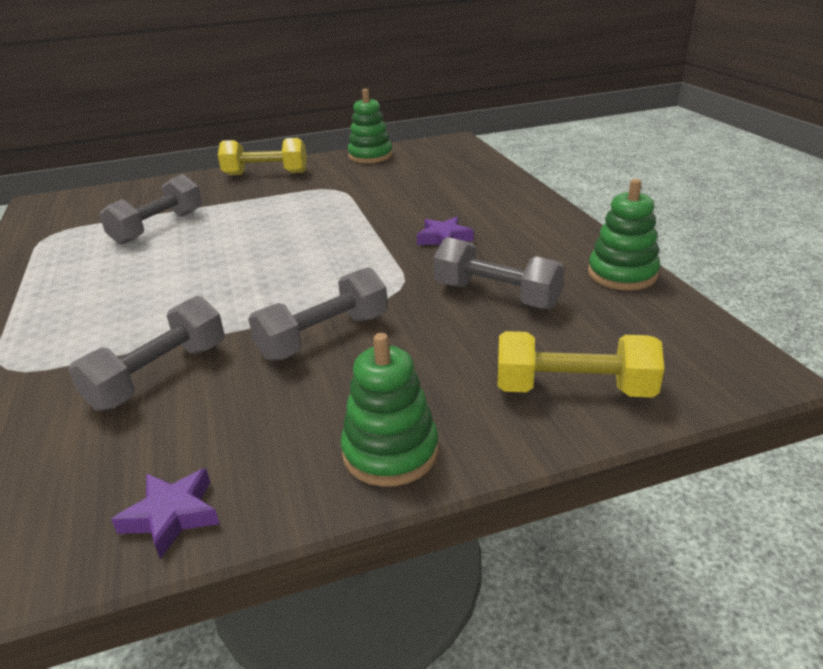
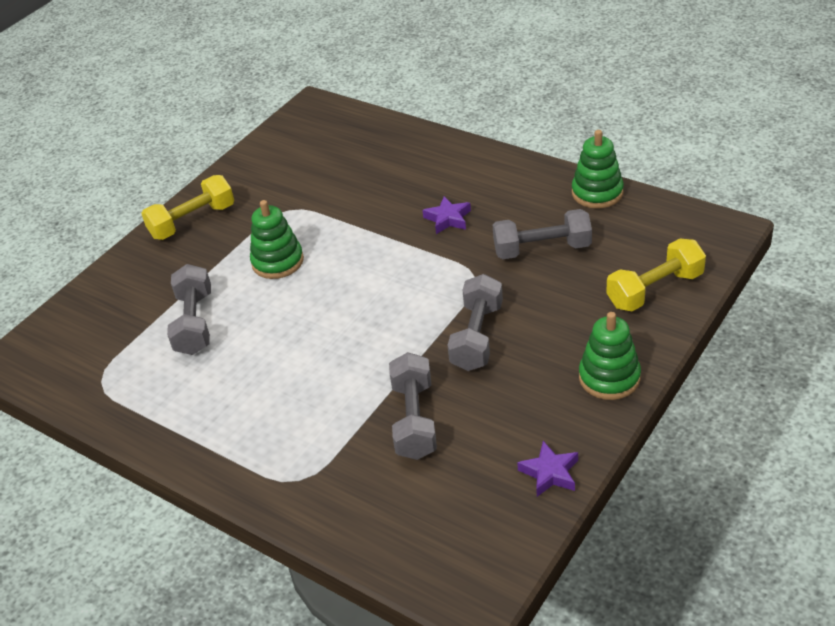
camera: 35 degrees left, 10 degrees up
(370, 156) = (262, 157): green stacking toy -> green stacking toy (277, 262)

